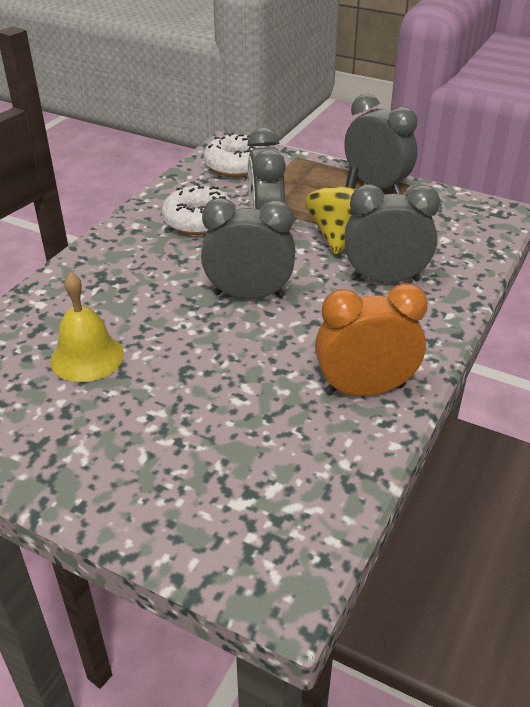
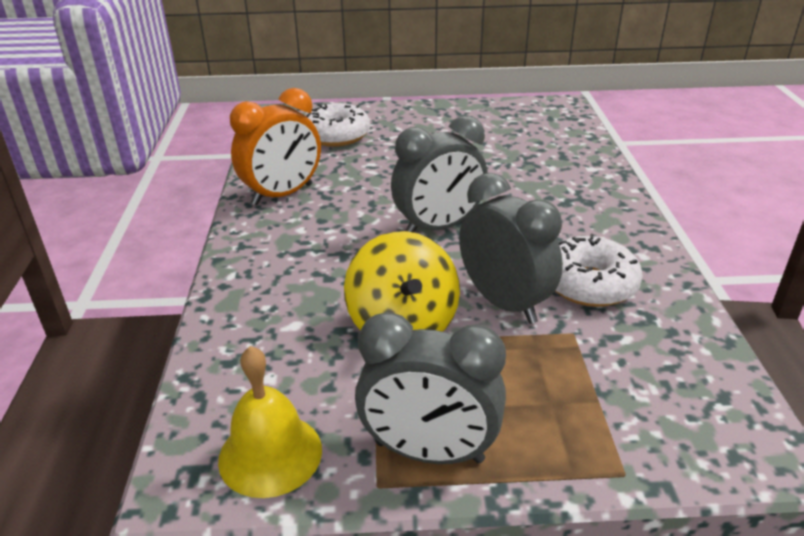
camera: 150 degrees right, 5 degrees down
(87, 357) = (502, 153): yellow bell -> yellow bell (270, 454)
(236, 166) = (679, 401): white donut -> white donut (336, 135)
(385, 279) = (317, 289): grey clock -> none

